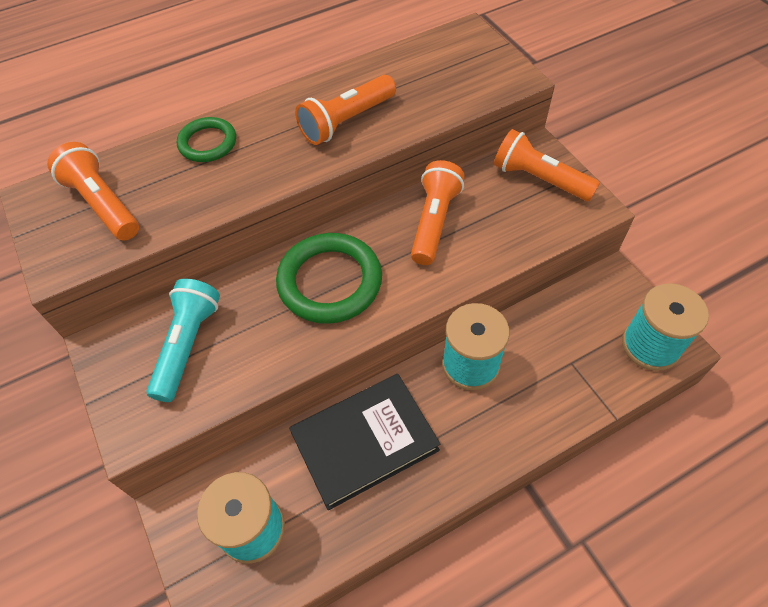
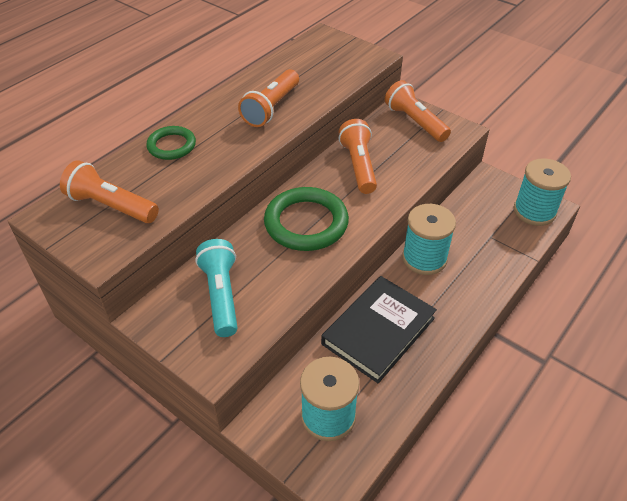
camera: 25 degrees left, 10 degrees down
(539, 179) = (415, 122): orange flashlight -> orange flashlight turned 45 degrees clockwise

